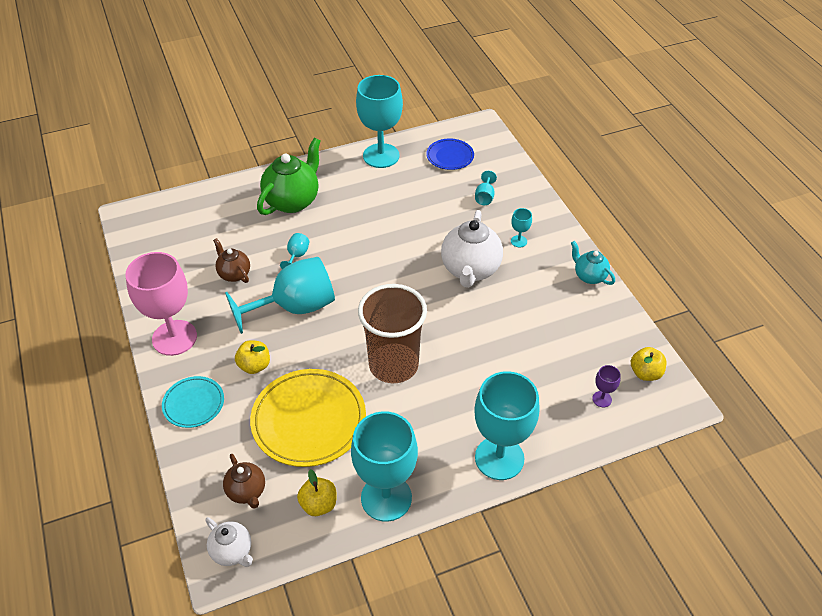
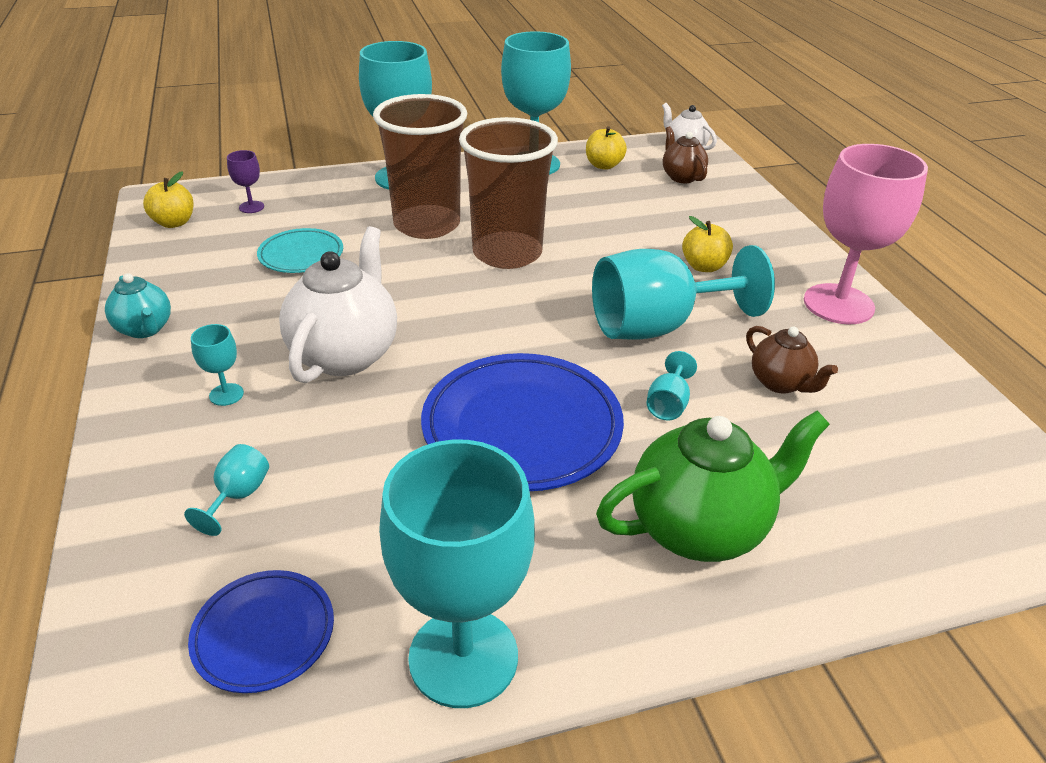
camera: 175 degrees left, 10 degrees down
(193, 404) = (772, 239): turquoise plate -> turquoise plate (301, 255)
(293, 201) = (700, 528): green teapot -> green teapot turned 150 degrees counterclockwise
(309, 420) = (620, 216): yellow plate -> none
(370, 237) = (522, 427): none -> blue plate
(459, 392) = (427, 225): none -> brown cup

